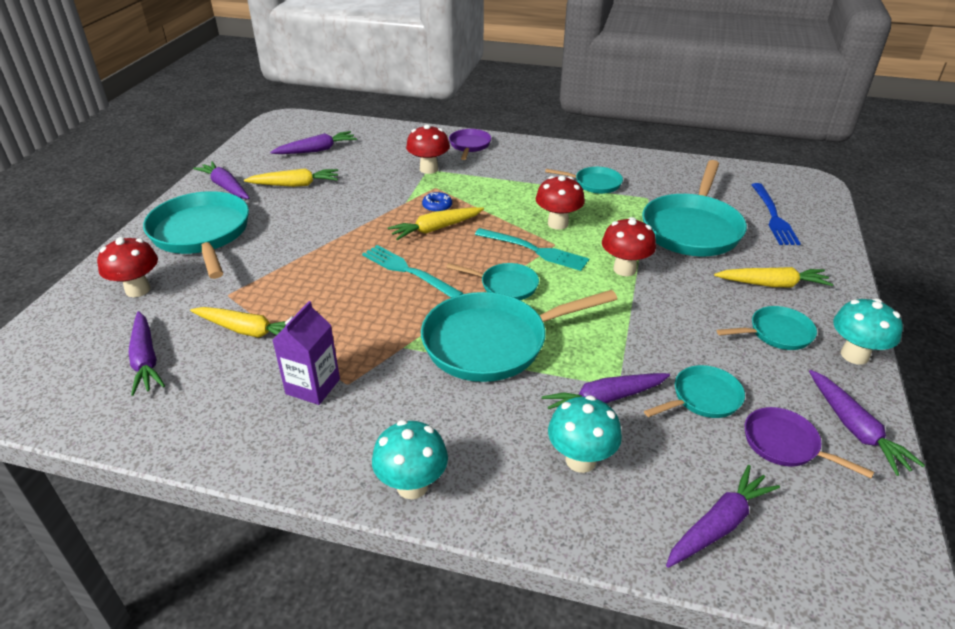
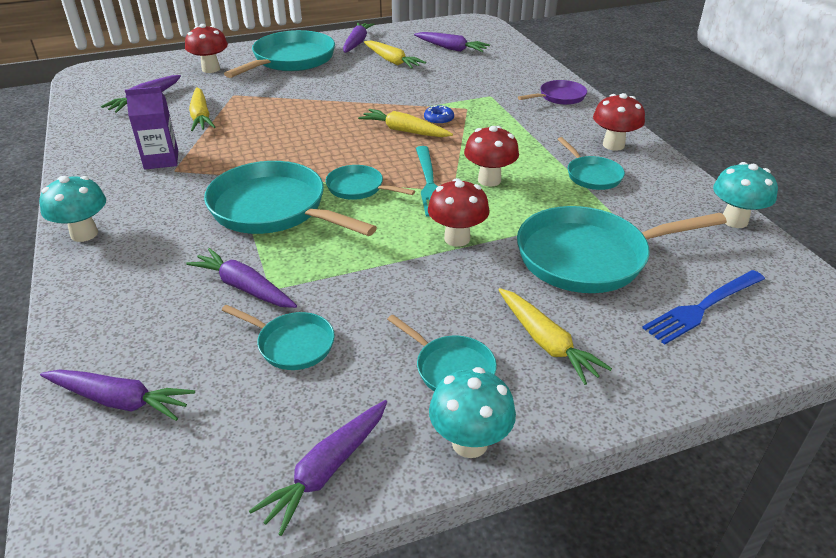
camera: 55 degrees right, 0 degrees up
(408, 271) = (331, 142): turquoise fork -> none
(429, 169) = (491, 96): red mushroom -> red mushroom (613, 145)
(505, 286) = (359, 188): turquoise pan -> turquoise pan turned 135 degrees clockwise
(580, 460) = (157, 299): turquoise mushroom -> turquoise mushroom (734, 220)
(785, 444) = (261, 419): purple pan -> none

